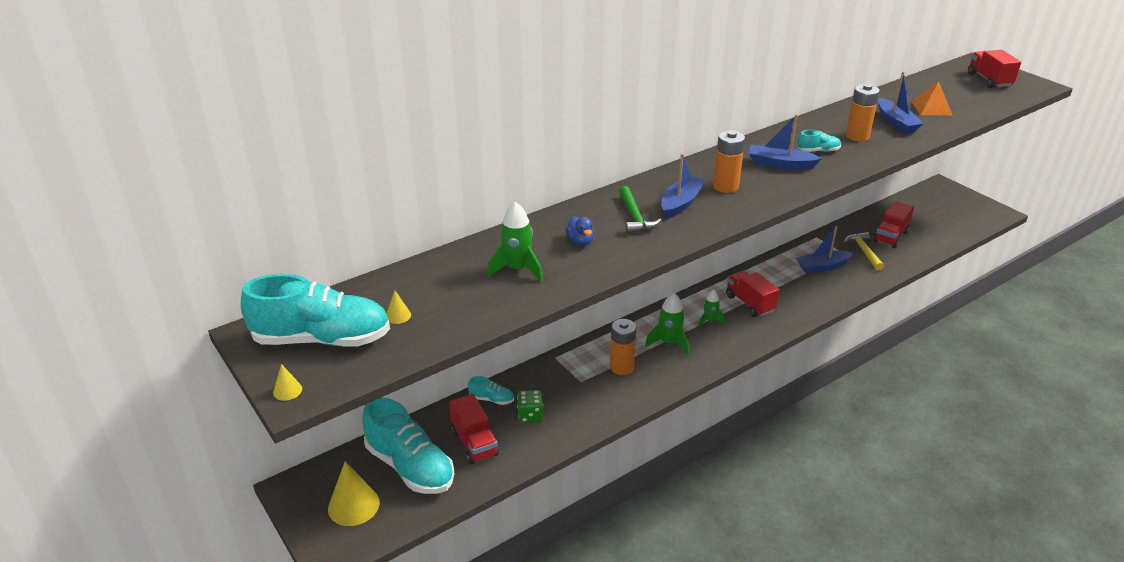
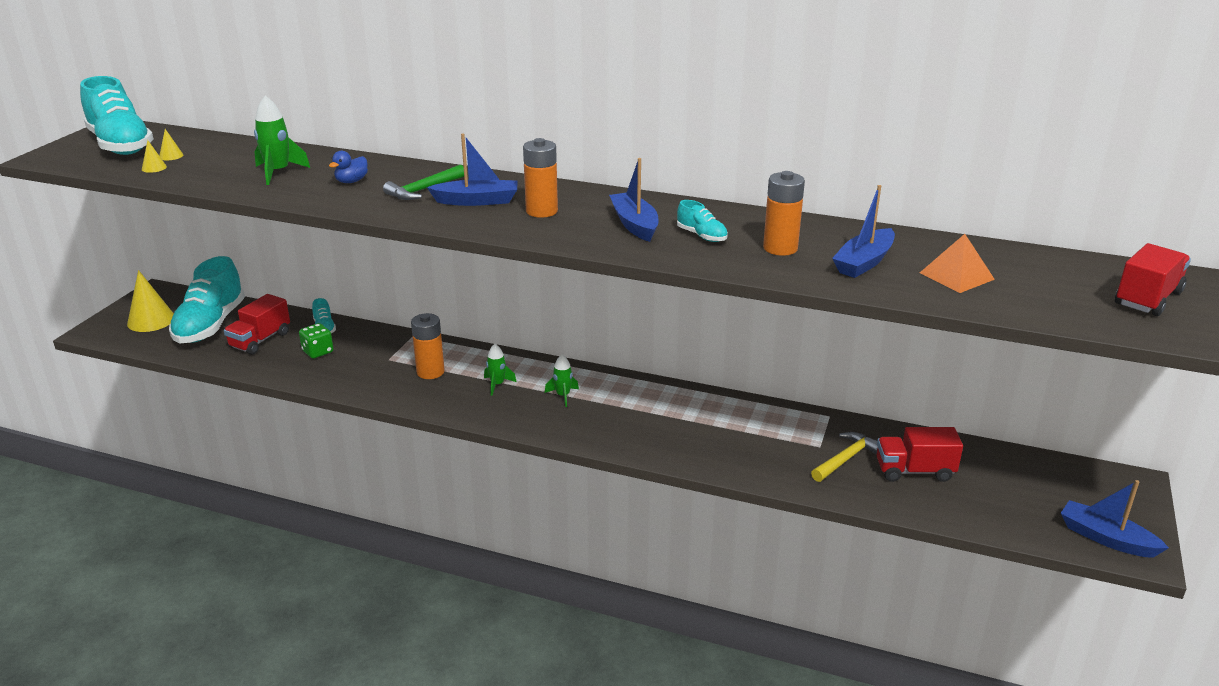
camera: 55 degrees right, 5 degrees down
(287, 390) = (49, 154): yellow cone -> yellow cone (154, 168)
(669, 343) = (497, 384): green rocket -> green rocket, size x0.64
(749, 303) = (625, 410): red truck -> none
(822, 267) = (765, 437): blue boat -> blue boat (1106, 538)

